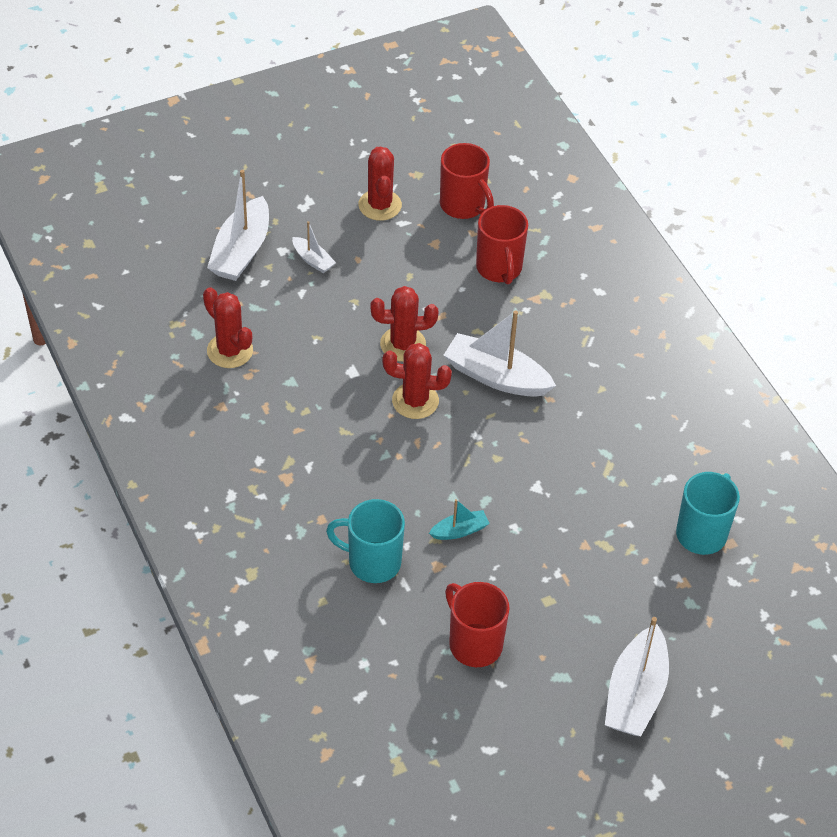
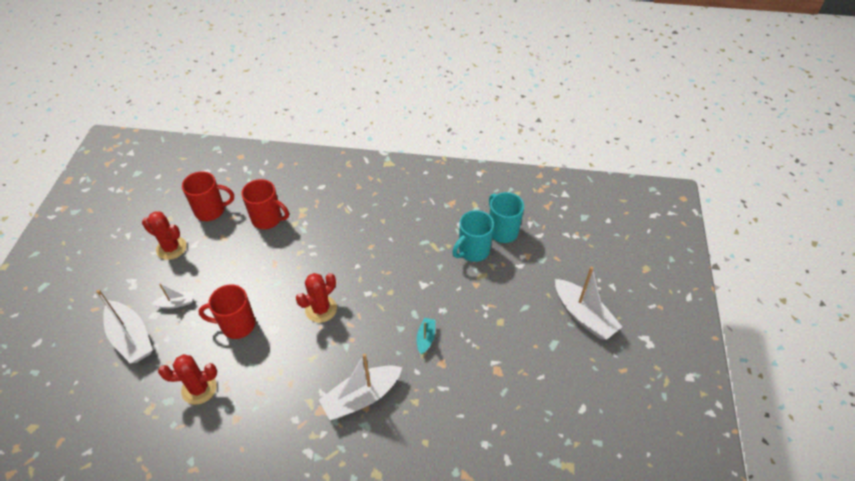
camera: 55 degrees left, 0 degrees up
(372, 562) = (416, 397): turquoise mug -> turquoise mug (473, 251)
(403, 344) = (277, 292): red cactus -> none
(474, 643) = (506, 375): red mug -> red mug (237, 325)
(496, 376) = (337, 261): white boat -> white boat (361, 397)

